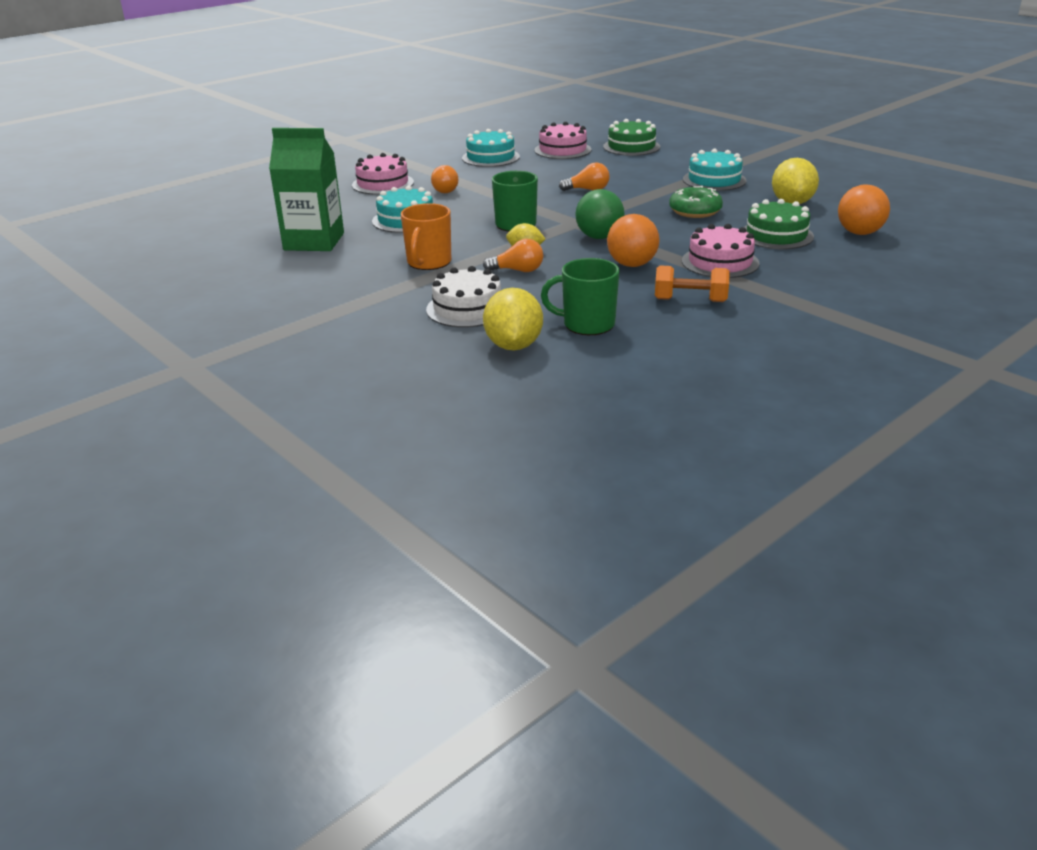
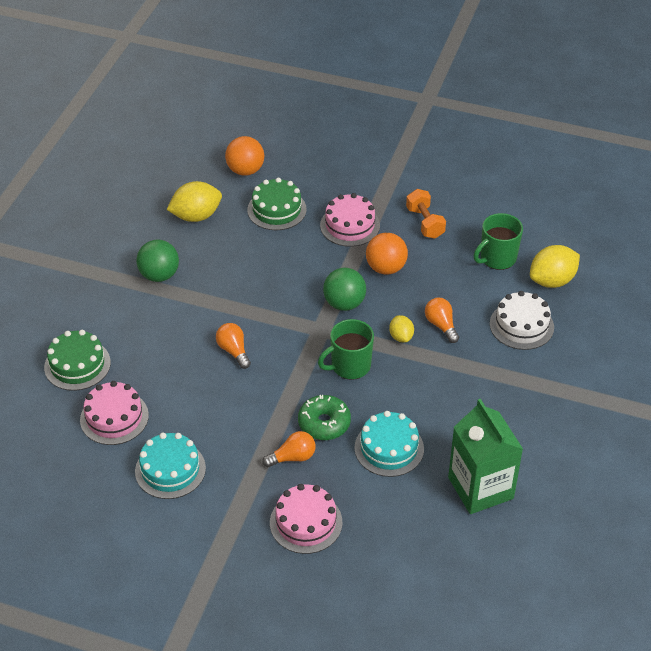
camera: 120 degrees left, 15 degrees up
(428, 262) = (465, 384): orange mug -> none
(587, 324) = (497, 258): green mug -> green mug turned 75 degrees clockwise
(695, 211) = (250, 266): green donut -> green donut (324, 423)
(714, 180) = (159, 275): turquoise cake -> green ball

